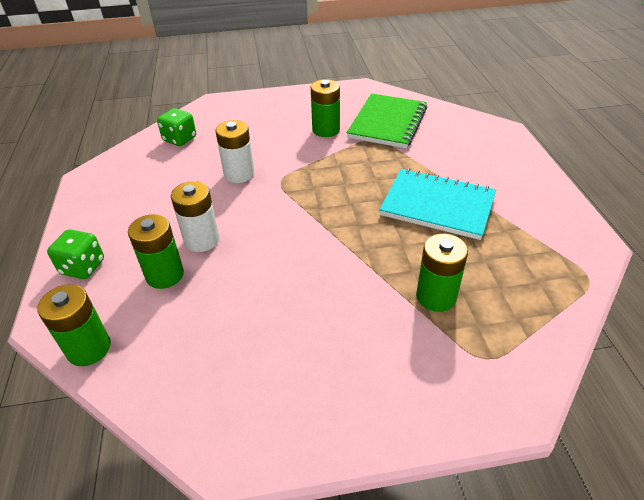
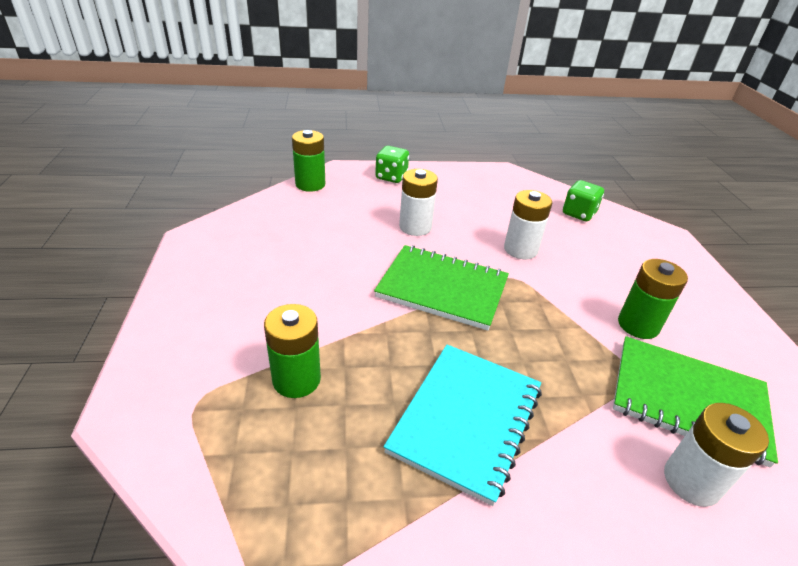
camera: 90 degrees right, 5 degrees down
(165, 275) = (374, 210): green battery -> none
(302, 219) = (442, 288): none -> green notebook
(443, 131) = (691, 481): none -> white battery

